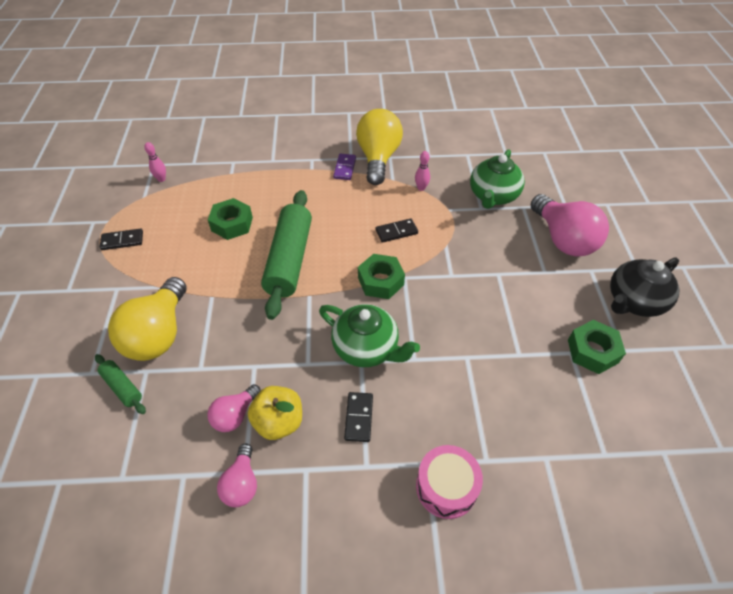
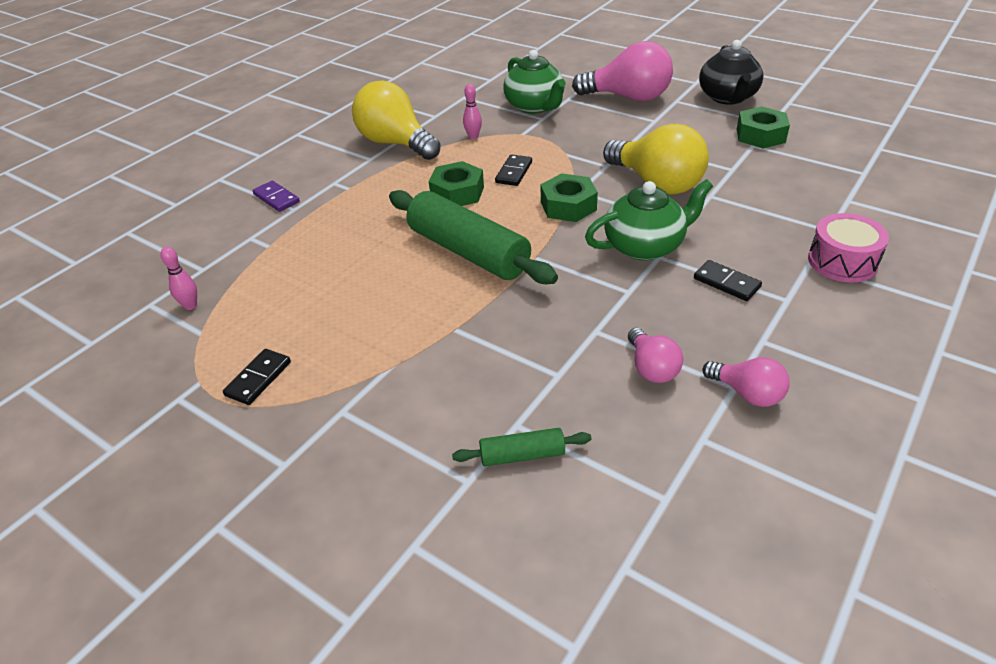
camera: 50 degrees left, 10 degrees down
(158, 334) = (467, 394): yellow light bulb -> yellow light bulb (656, 183)
(232, 224) = (357, 274): green nut -> green nut (457, 193)
(279, 422) = (688, 338): yellow apple -> none
(344, 168) = (379, 167): purple domino -> purple domino (276, 198)

